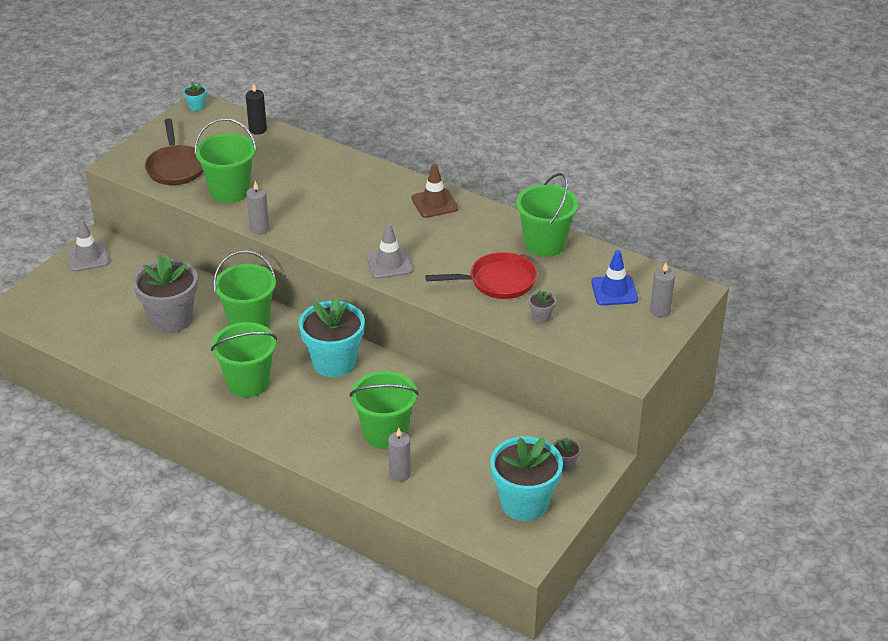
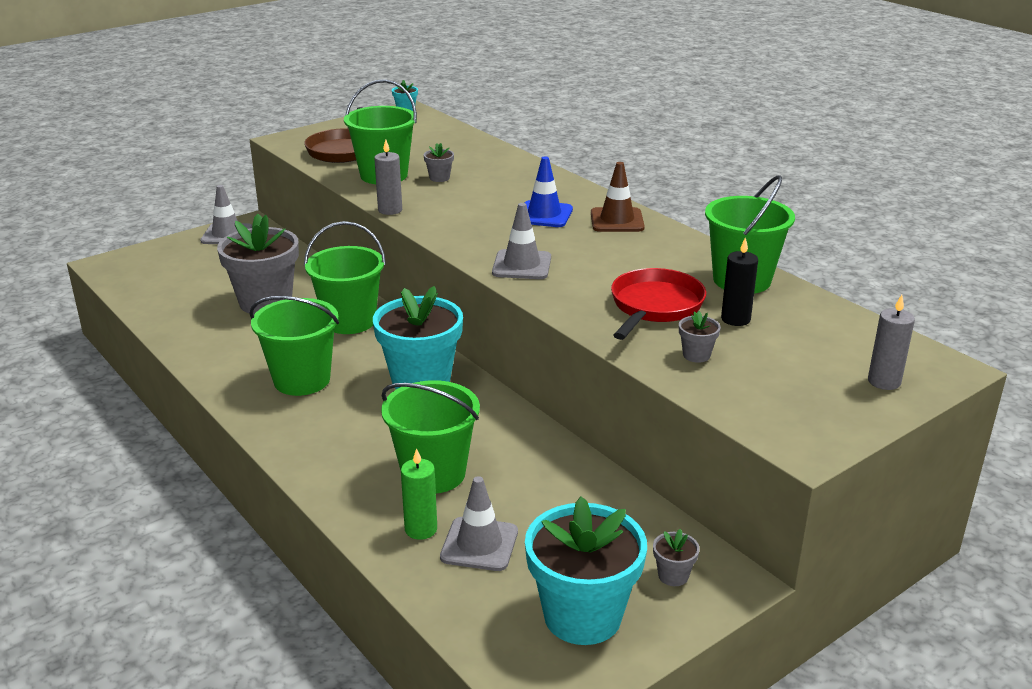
camera: 20 degrees right, 10 degrees down
(257, 129) = (455, 134): black candle -> black candle (735, 319)
(276, 185) = (439, 178): none -> grey flower pot
(400, 474) = (421, 529): grey candle -> green candle
(441, 475) = (479, 544): none -> grey traffic cone
(497, 281) = (655, 307): red pan -> red pan turned 75 degrees counterclockwise
(614, 291) = (820, 345): blue traffic cone -> blue traffic cone (544, 215)

